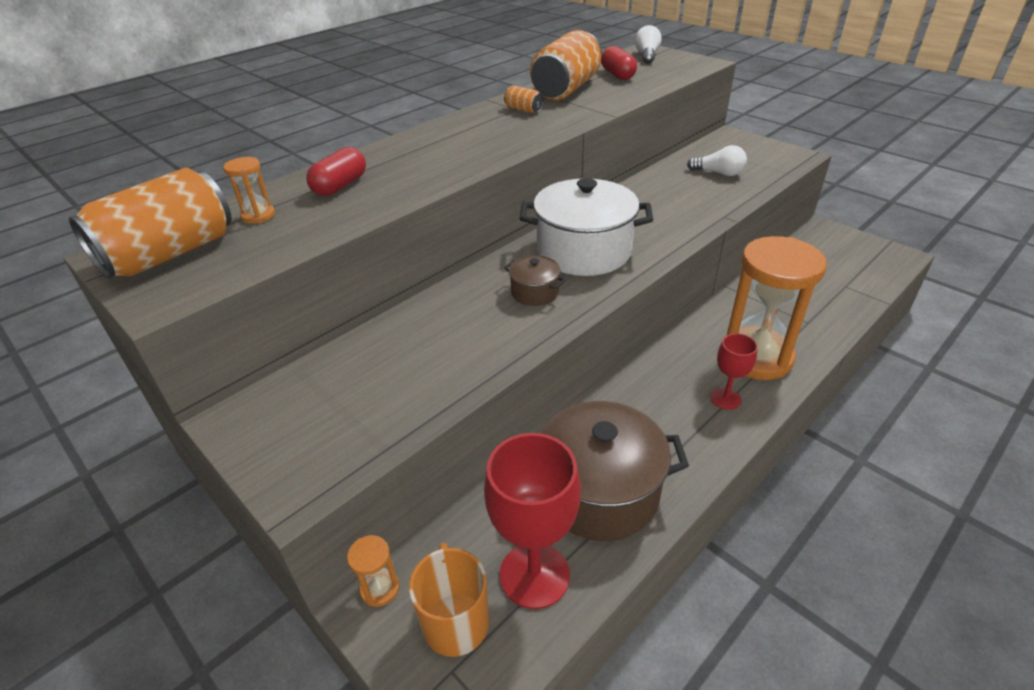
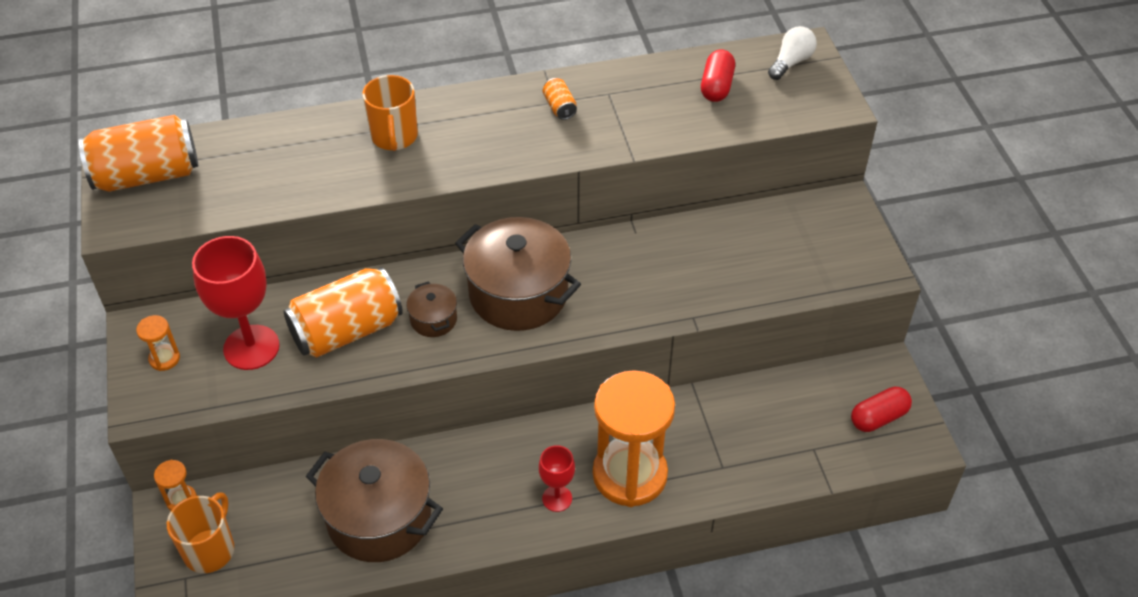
camera: 30 degrees right, 10 degrees up
(258, 215) = (230, 158): orange hourglass -> orange hourglass (164, 359)
(340, 186) = (313, 149): red capsule -> red capsule (878, 417)
(408, 159) = (394, 137): none -> orange mug
(534, 575) = (282, 550): red goblet -> red goblet (251, 347)
(566, 89) = (636, 89): orange can -> orange can (347, 331)
(584, 251) = (518, 294): white pot -> brown pot
(718, 173) = (759, 255): white light bulb -> none

